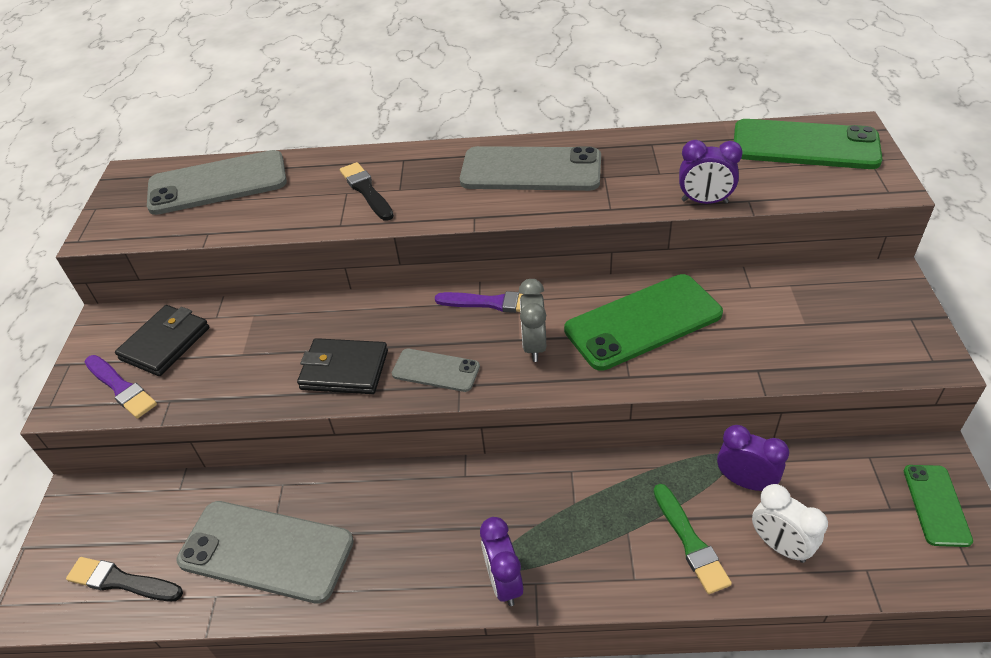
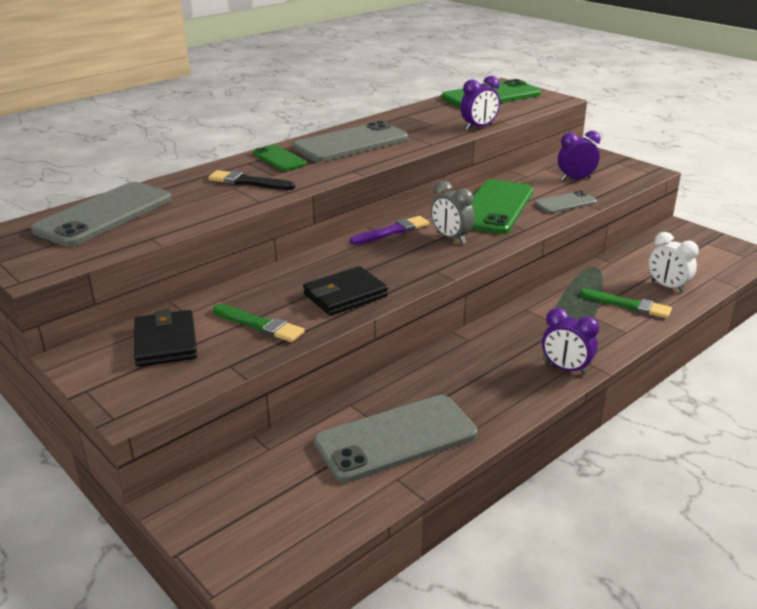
camera: 45 degrees left, 15 degrees down
(121, 388) = (169, 379): purple brush -> none
(122, 581) = (307, 516): black brush -> none
(242, 365) = (259, 325): none -> green brush
(436, 370) = (409, 270): grey phone -> grey phone (565, 203)
(745, 481) = (616, 272): purple clock -> purple clock (575, 179)
(779, 546) = (667, 287): white clock -> white clock turned 45 degrees clockwise
(936, 505) = (703, 243): green phone -> green phone (279, 158)

